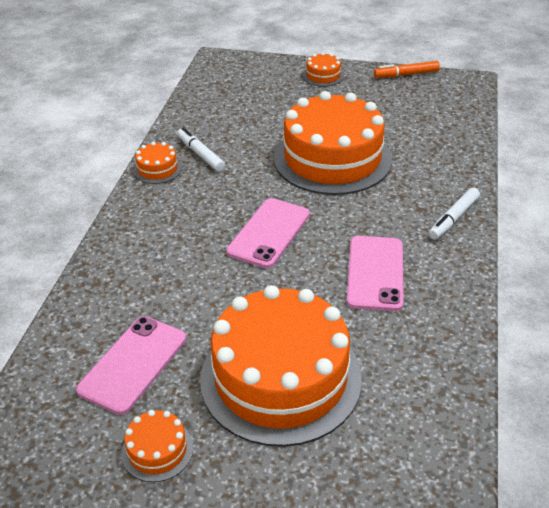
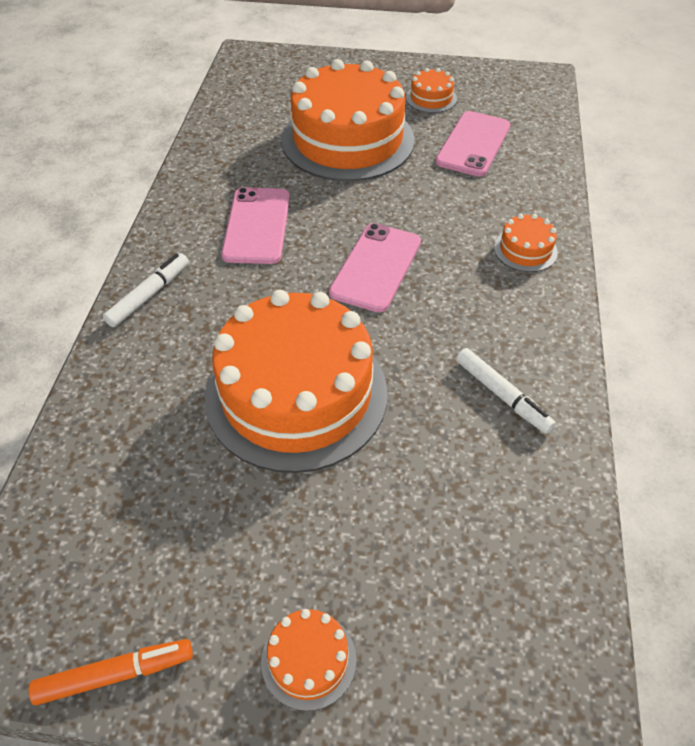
camera: 175 degrees right, 10 degrees up
(157, 169) = (555, 362): orange cake -> orange cake (525, 250)

